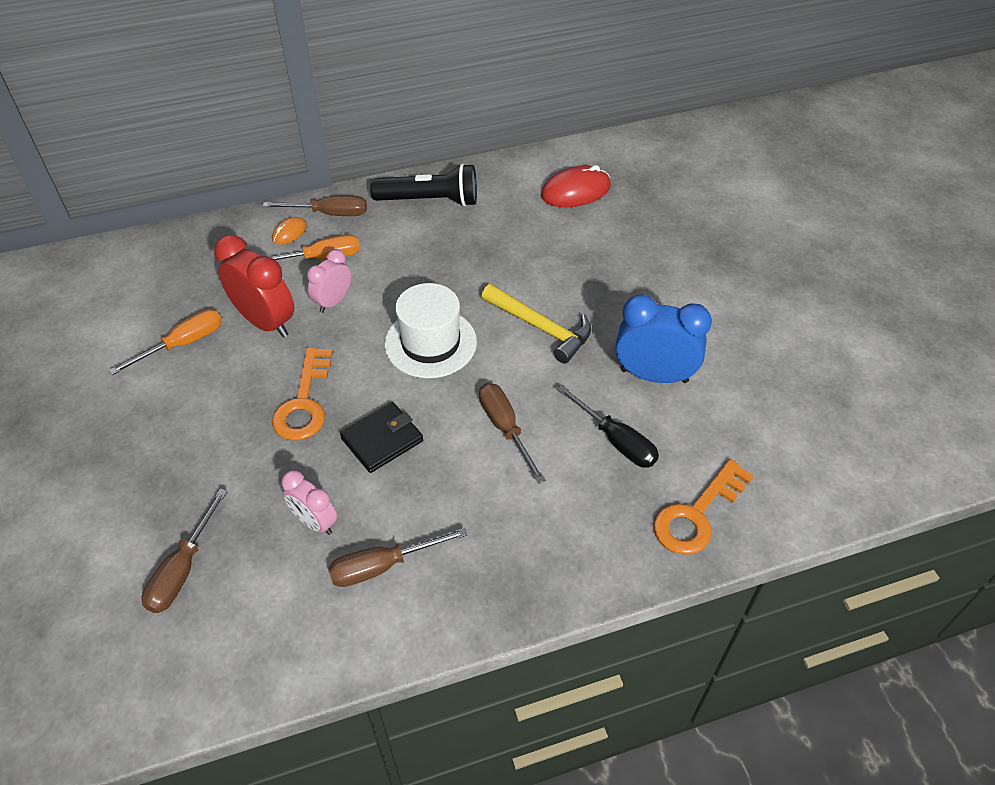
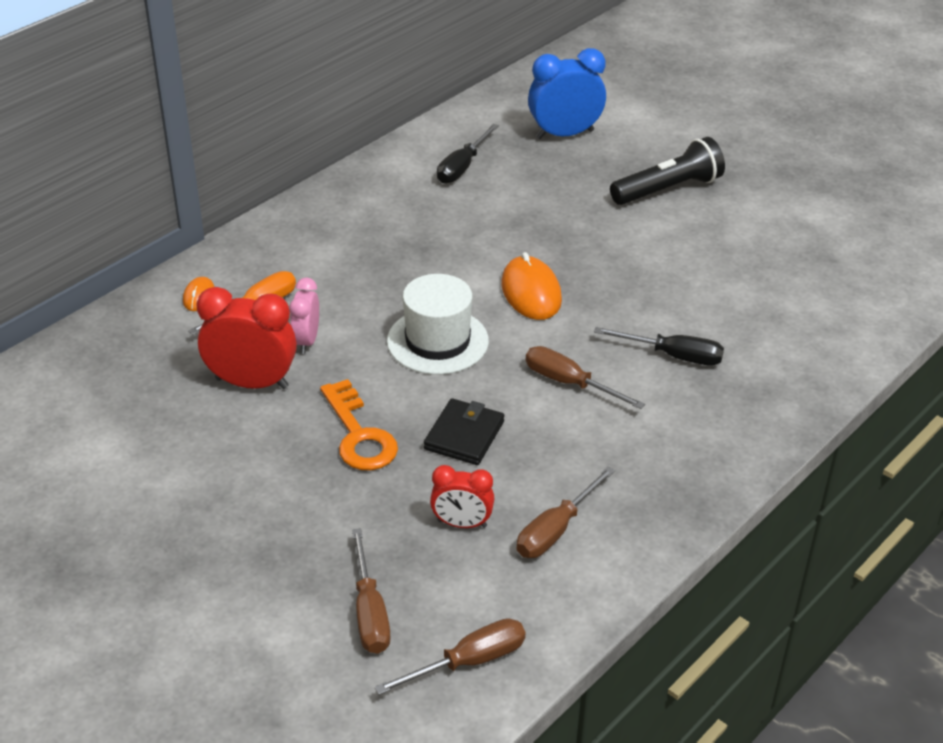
camera: 30 degrees left, 10 degrees down
(183, 344) = (180, 433): orange screwdriver -> none
(315, 522) = (462, 523): pink clock -> red clock
(329, 214) = (226, 265): brown screwdriver -> brown screwdriver (469, 662)
(430, 200) = (323, 220): black flashlight -> black flashlight (668, 189)
(541, 328) = (531, 292): yellow hammer -> orange mouse
(575, 191) = (462, 167): red mouse -> black screwdriver
(654, 375) = (663, 294): blue clock -> blue clock (564, 134)
(696, 515) = (784, 384): orange key -> none

